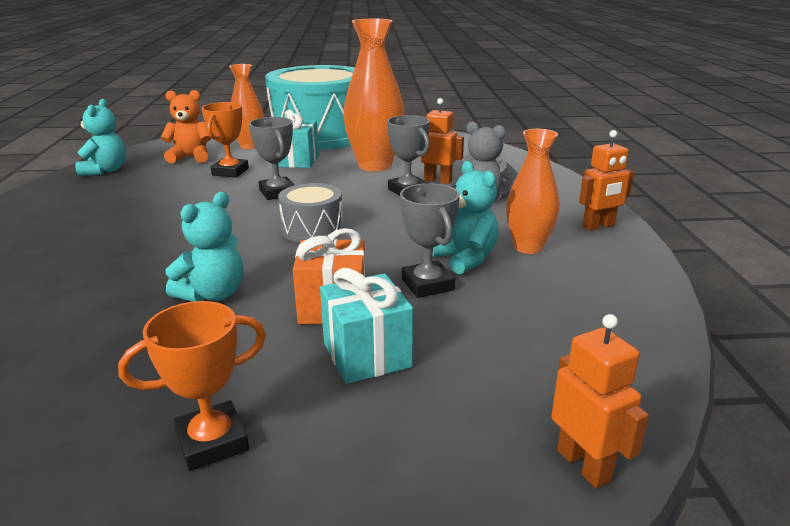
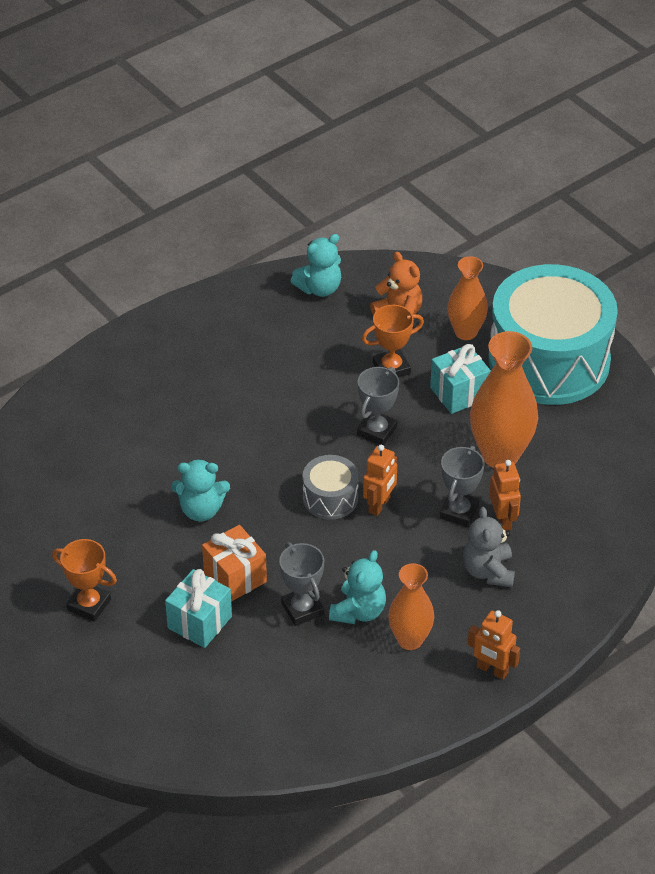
camera: 55 degrees right, 20 degrees up
(427, 284) = (302, 609): grey trophy -> grey trophy turned 60 degrees counterclockwise
(584, 465) = (179, 750): orange robot -> orange robot (379, 505)

